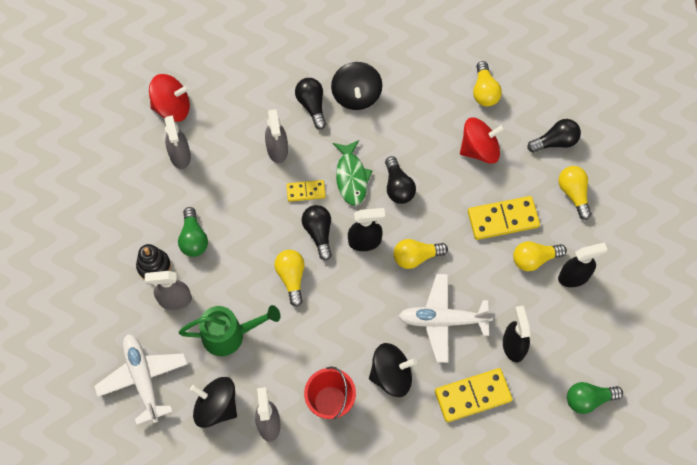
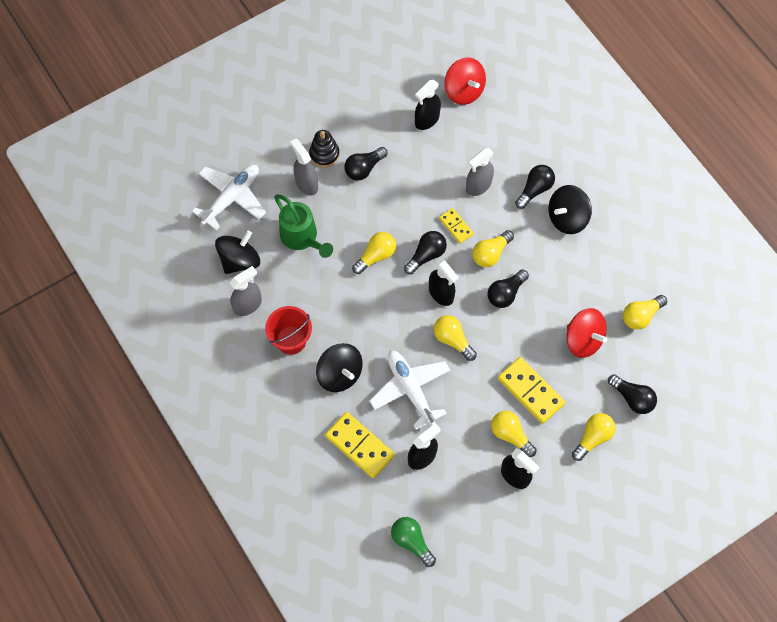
camera: 60 degrees right, 0 degrees up
(180, 156) = (426, 120): grey spray bottle -> black spray bottle
(193, 238) = (364, 168): green light bulb -> black light bulb
(216, 407) = (240, 260): black spinning top -> black spinning top turned 45 degrees clockwise
(351, 177) = (491, 253): green fish -> yellow light bulb

